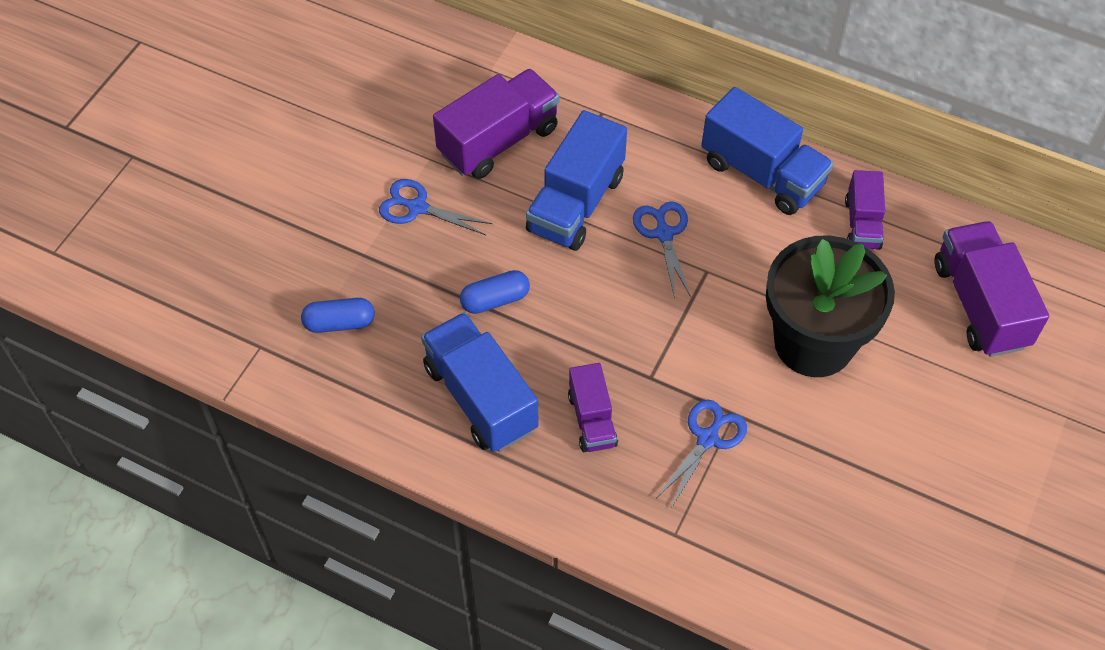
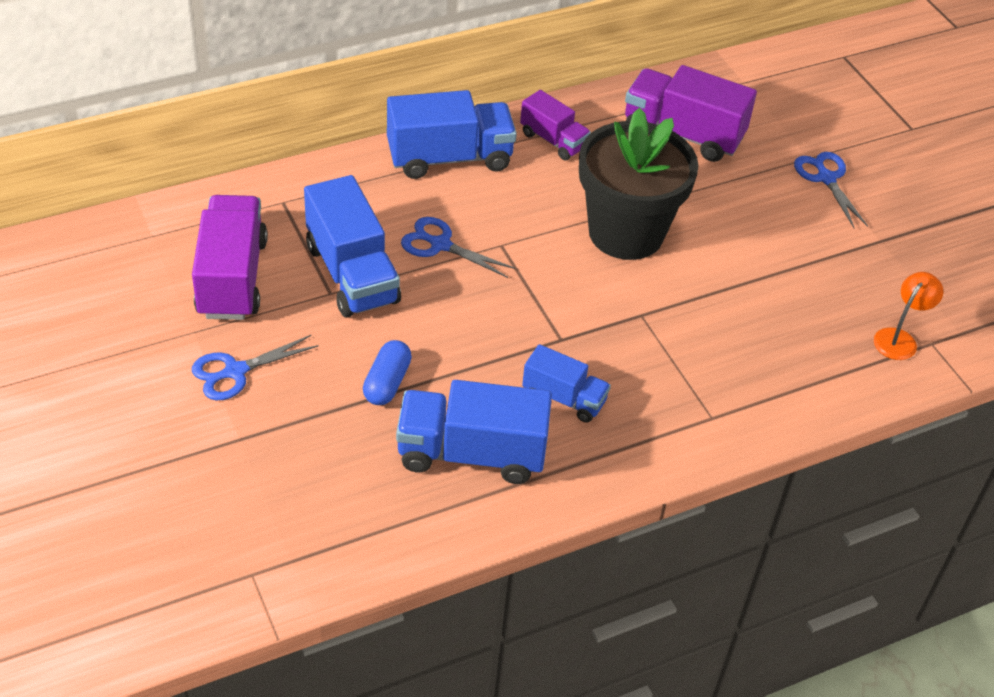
camera: 55 degrees left, 10 degrees down
(339, 323) = (292, 500): blue capsule -> none
(592, 420) = (564, 398): purple truck -> blue truck
(707, 438) = (648, 343): blue scissors -> blue scissors (826, 178)
(914, 623) = (899, 338): none -> orange lamp

